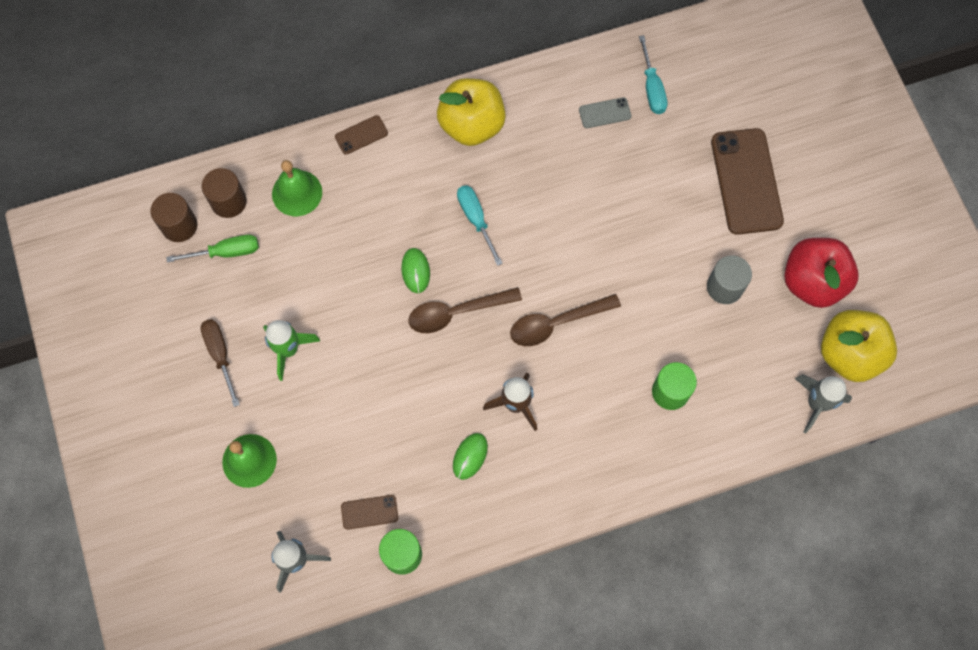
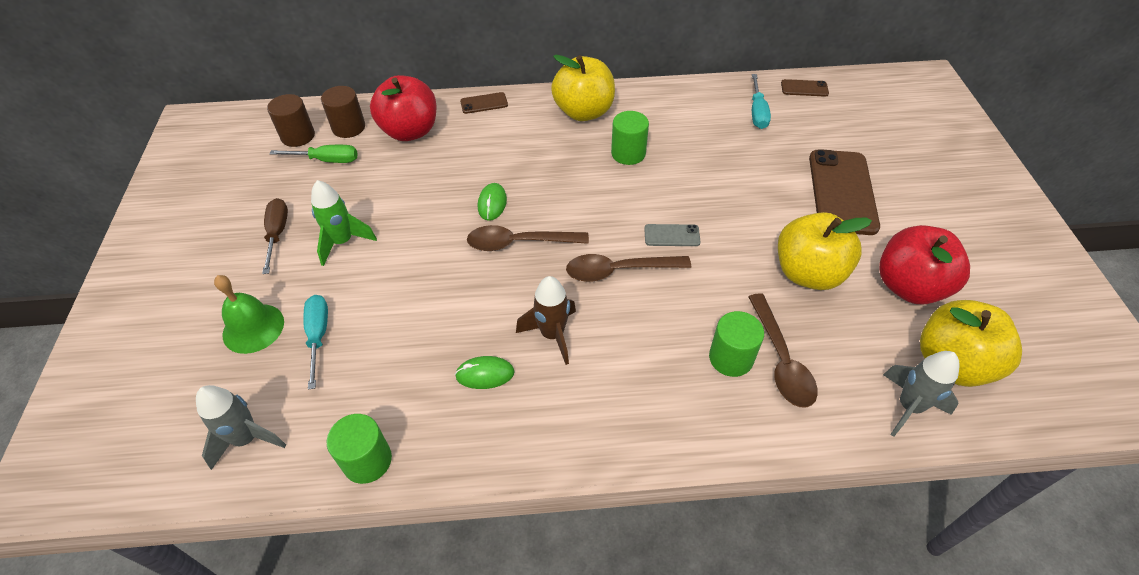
camera: 15 degrees right, 20 degrees down
(297, 193) = (410, 131): green bell -> red apple
(369, 512) = (351, 406): brown phone -> brown phone (804, 88)
(470, 456) = (485, 374): green mouse -> green mouse turned 45 degrees clockwise
(475, 219) = (564, 176): turquoise screwdriver -> turquoise screwdriver (318, 335)
(532, 175) = (628, 153): none -> green cylinder
(605, 113) = (709, 122): grey phone -> grey phone (672, 235)
(711, 383) = (781, 359): none -> brown spoon
(724, 287) = (808, 273): grey cylinder -> yellow apple

